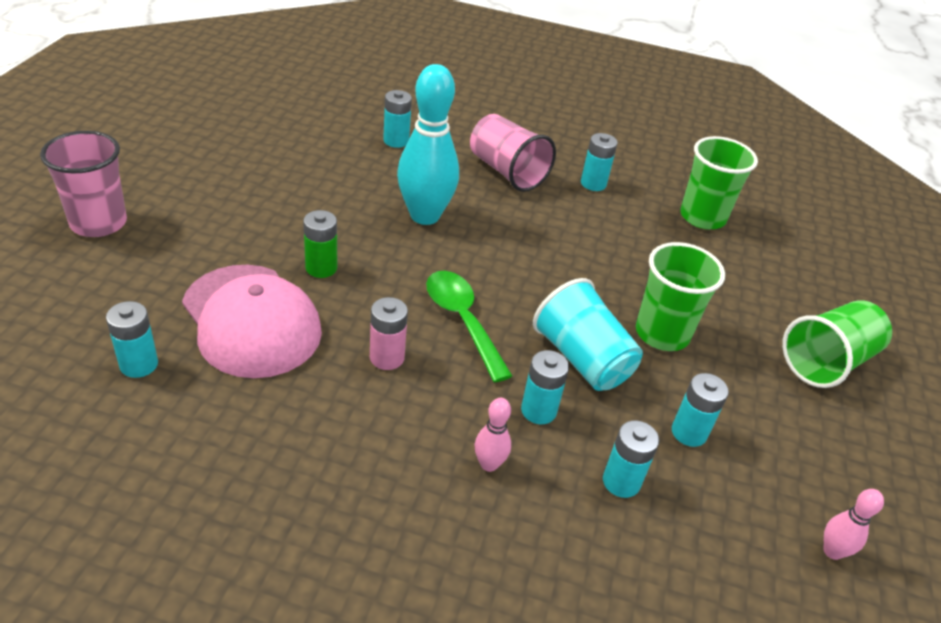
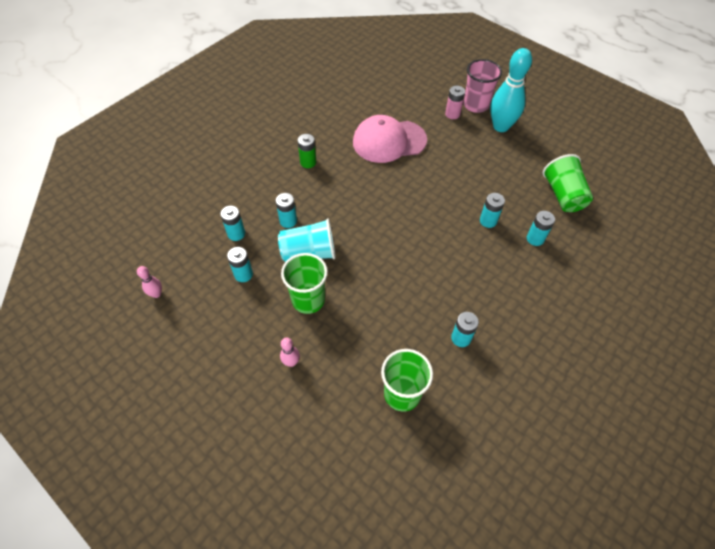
camera: 120 degrees right, 15 degrees up
(139, 364) = (377, 106): turquoise battery -> turquoise battery (488, 221)
(321, 268) = (417, 172): green battery -> green battery (308, 162)
(387, 357) = (346, 179): pink battery -> pink battery (452, 114)
(425, 216) = (449, 227): turquoise bowling pin -> turquoise bowling pin (501, 126)
(462, 321) = (357, 214): green spoon -> none
(489, 464) = (271, 193): pink bowling pin -> pink bowling pin (291, 362)
(507, 172) = (486, 289): pink cup -> none
(827, 362) = (245, 378): green cup -> green cup (563, 195)

